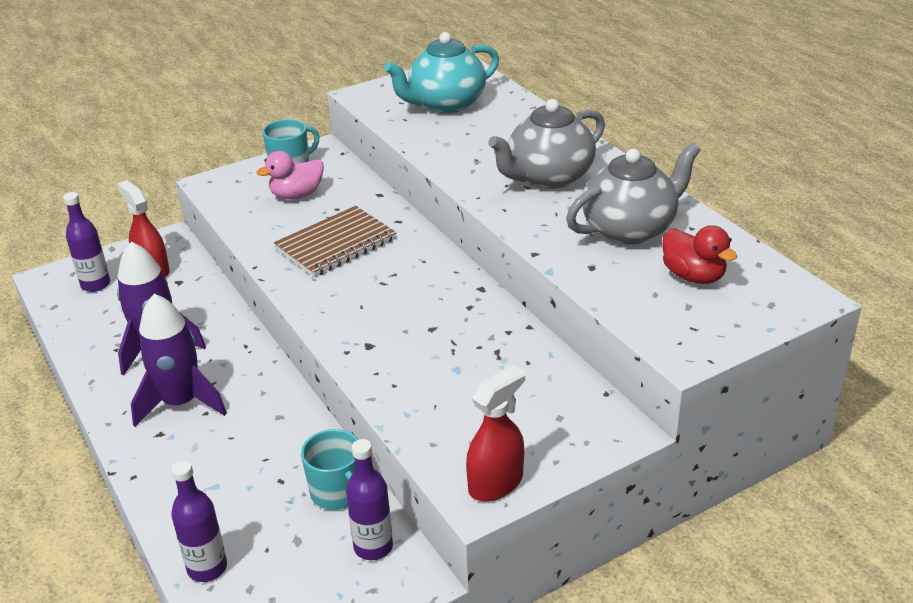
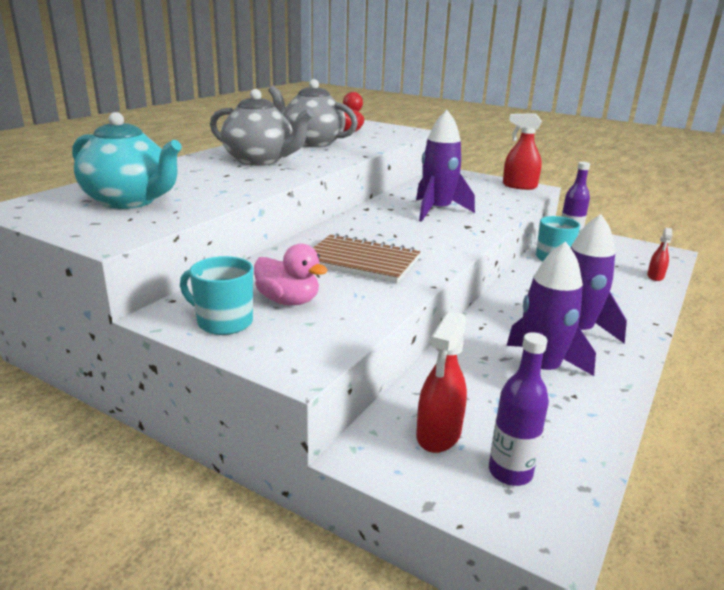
camera: 120 degrees left, 10 degrees down
(207, 568) = (655, 276): purple bottle -> red spray bottle
(436, 342) = (437, 211): none -> purple rocket

